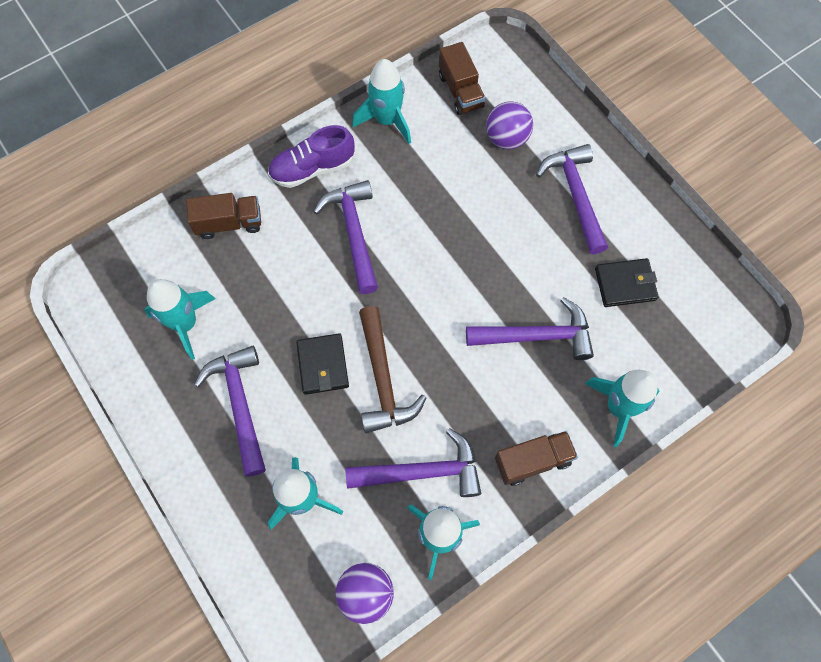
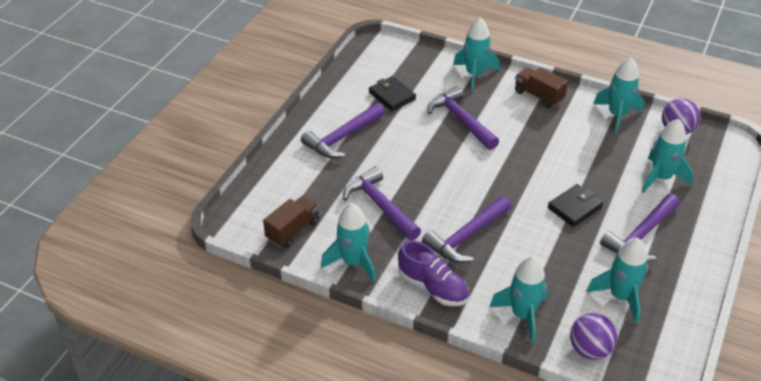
camera: 120 degrees left, 25 degrees down
(229, 223) = (523, 315): brown truck -> turquoise rocket
(383, 379) = (554, 175): brown hammer -> none
(422, 471) = (591, 135): purple hammer -> purple hammer (380, 206)
(506, 139) = (320, 187): purple ball -> purple ball (590, 349)

